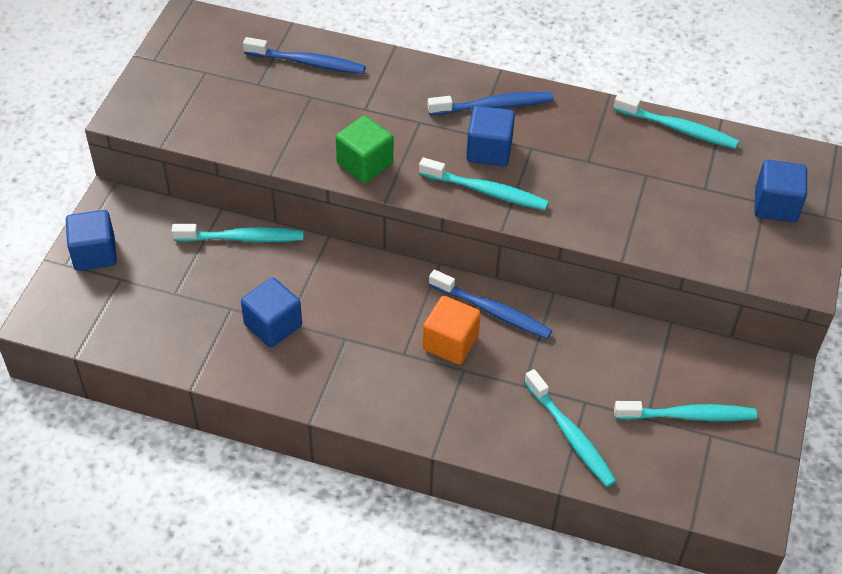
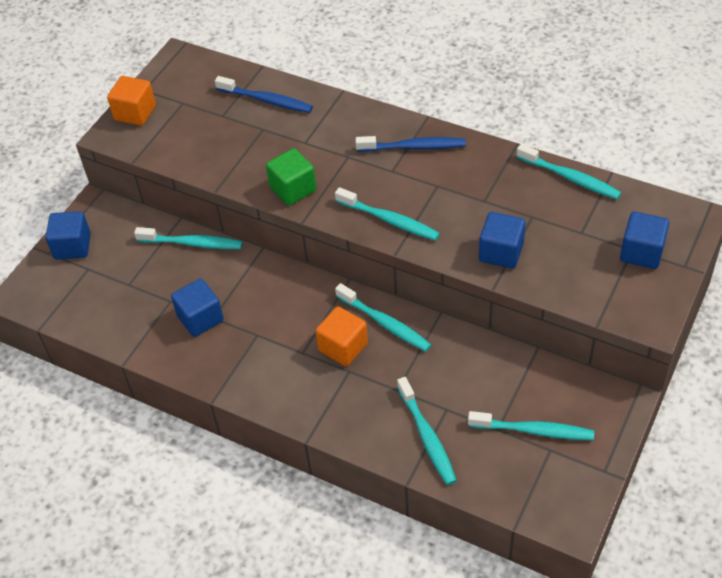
camera: 15 degrees right, 0 degrees up
(151, 87) = (135, 113): none -> orange cube
(489, 150) = (400, 185): blue cube -> blue cube (501, 252)
(492, 311) = (384, 323): blue toothbrush -> turquoise toothbrush

